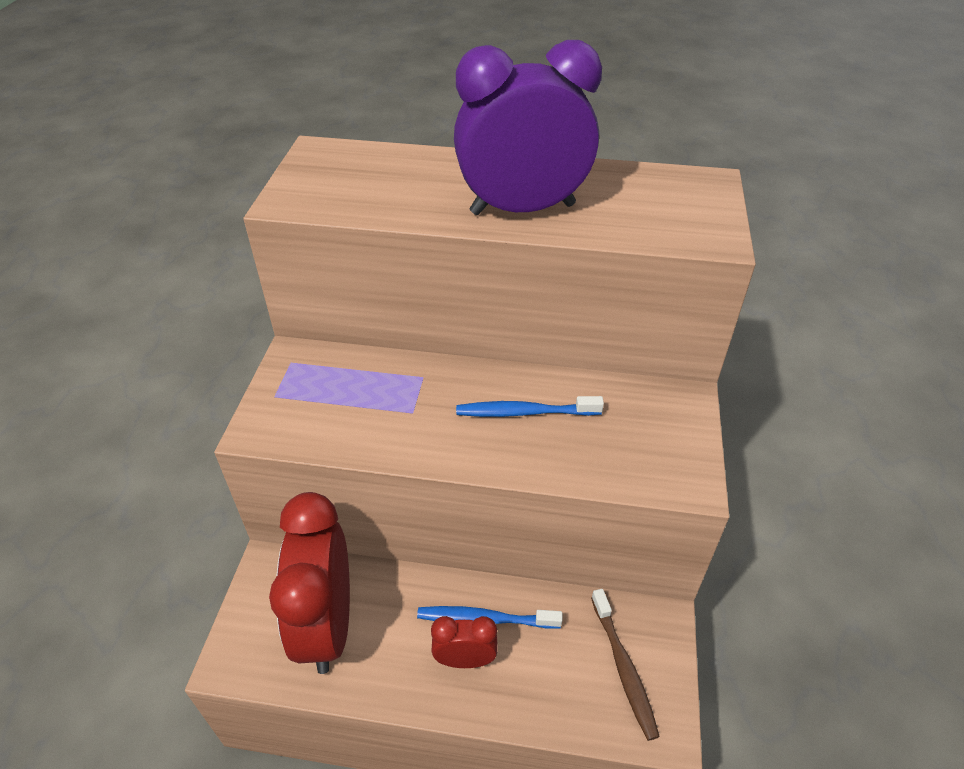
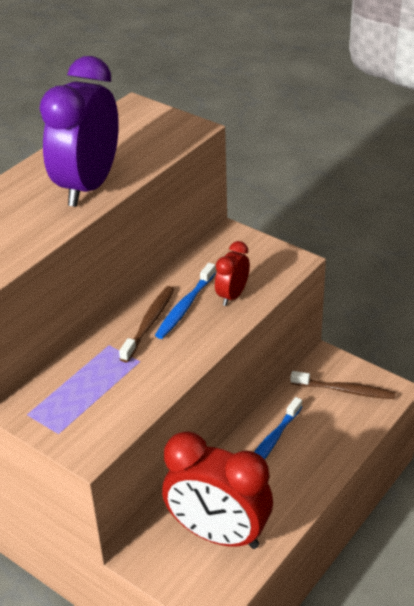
camera: 60 degrees left, 5 degrees down
(465, 660) = (293, 465): red clock -> red clock (232, 295)
(476, 394) = (149, 323): none -> brown toothbrush

